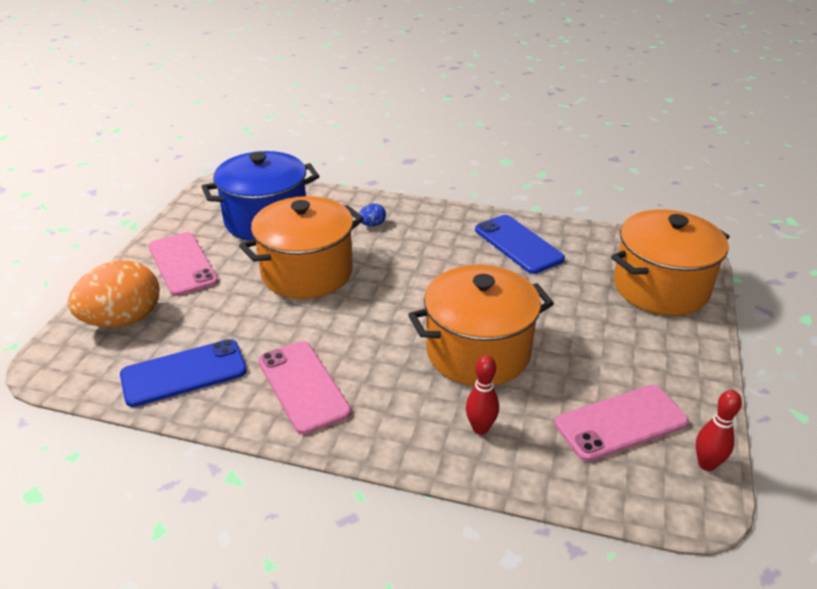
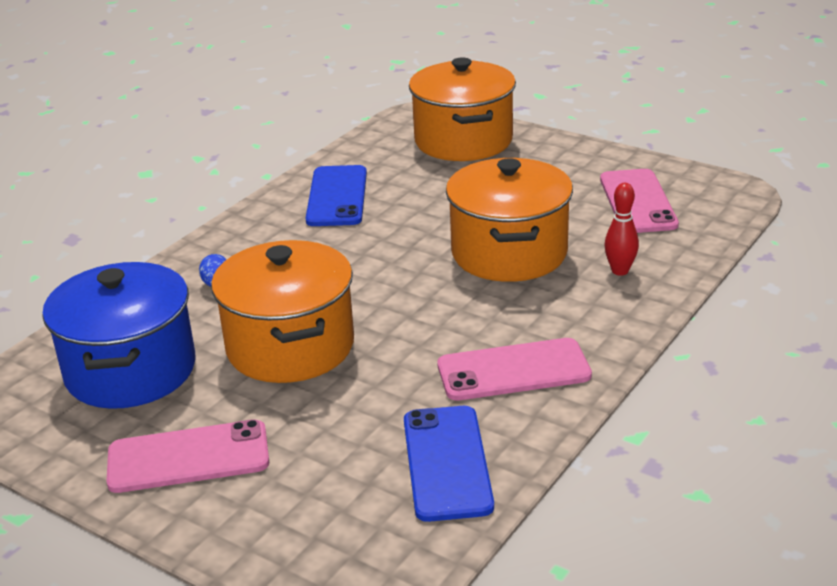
camera: 70 degrees left, 5 degrees down
(123, 320) = (296, 520): orange egg -> none
(518, 244) = (337, 196): blue phone -> blue phone turned 75 degrees counterclockwise
(706, 464) = (696, 177): red bowling pin -> none

